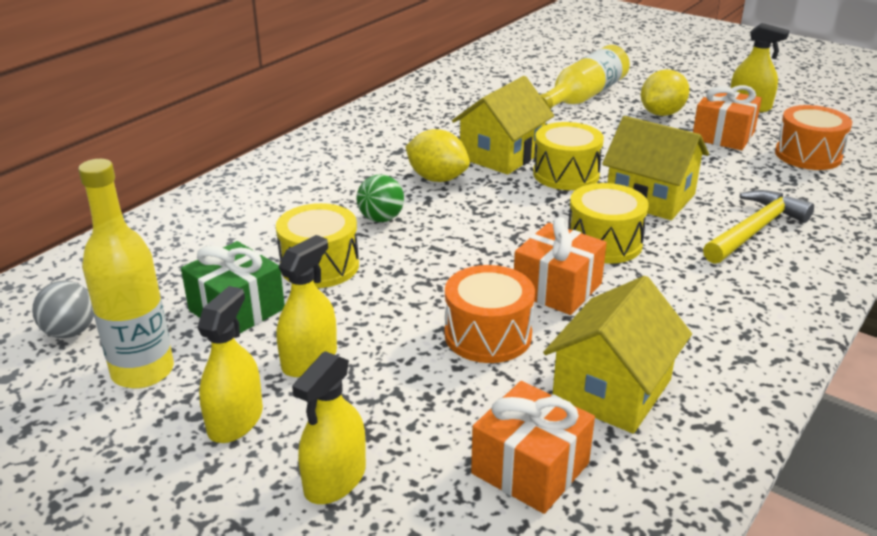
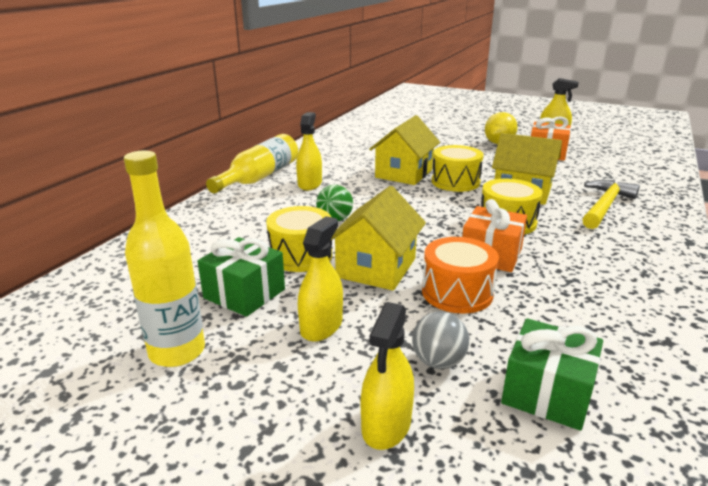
camera: 10 degrees left, 5 degrees down
(70, 332) = (100, 326): grey ball -> grey ball (438, 362)
(235, 420) = (276, 384): yellow spray bottle -> yellow spray bottle (309, 184)
(437, 178) = (364, 191): yellow lemon -> none
(530, 468) = (547, 393): orange gift -> green gift
(583, 96) = (441, 137): yellow bottle -> yellow bottle (259, 177)
(612, 390) = (574, 323): yellow house -> yellow house (376, 268)
(808, 155) = (608, 160): orange drum -> none

